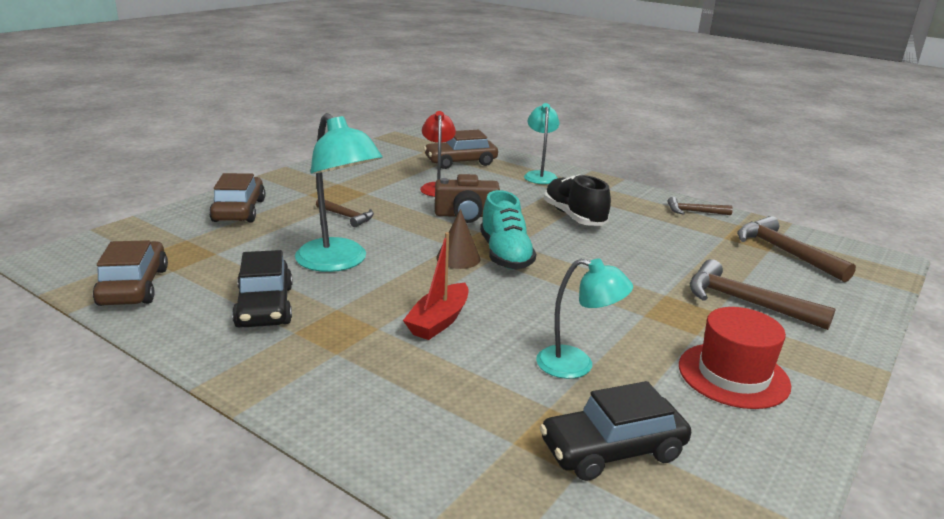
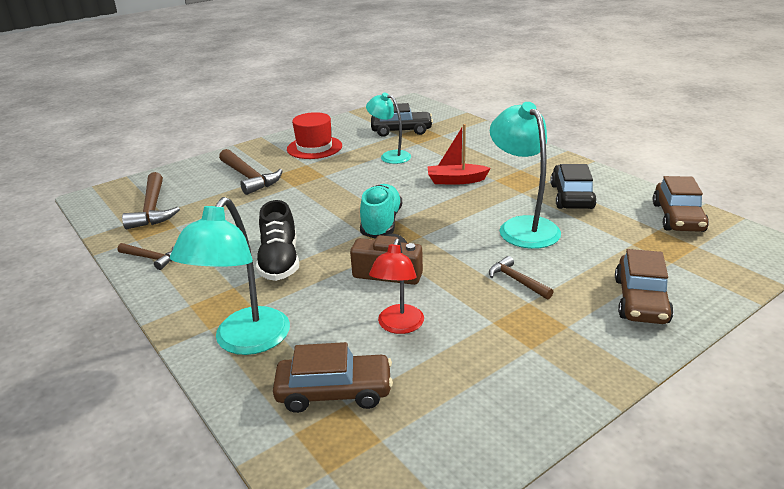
camera: 160 degrees left, 5 degrees up
(439, 321) = (456, 180): red boat -> red boat turned 135 degrees counterclockwise
(458, 258) = (422, 223): brown cone -> none
(540, 175) = (245, 342): turquoise lamp -> turquoise lamp, size x1.57

